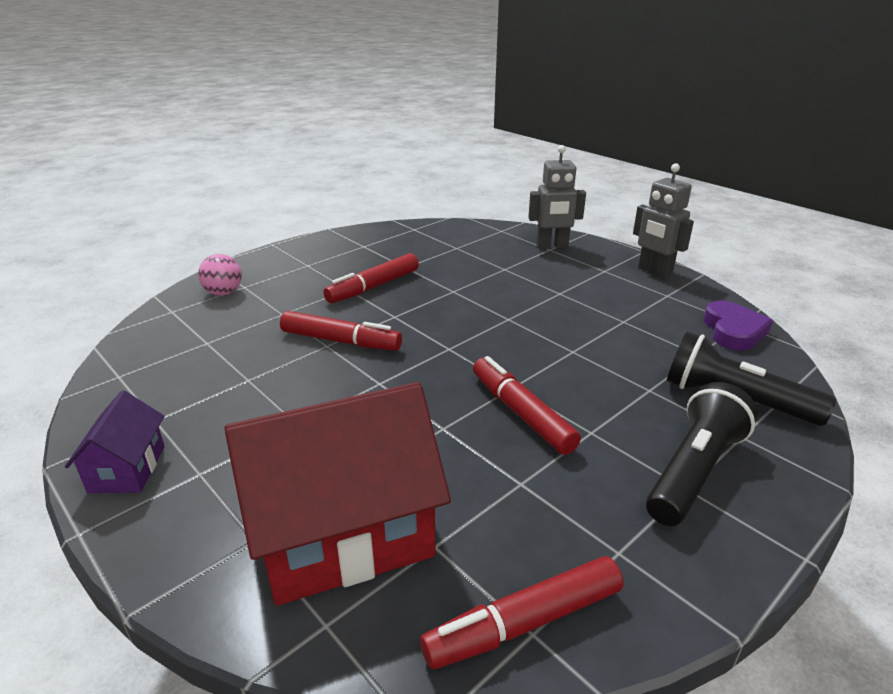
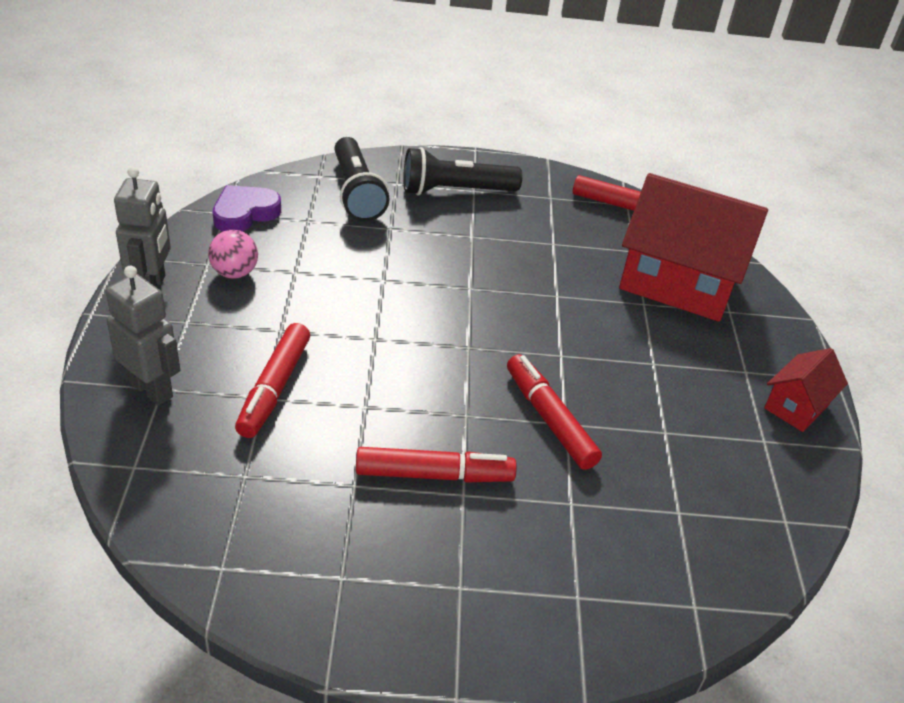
camera: 140 degrees left, 10 degrees up
(127, 469) = (796, 406): purple house -> red house
(224, 293) = (612, 600): pink ball -> pink ball (234, 273)
(521, 413) = (495, 270): red marker -> red marker (274, 388)

